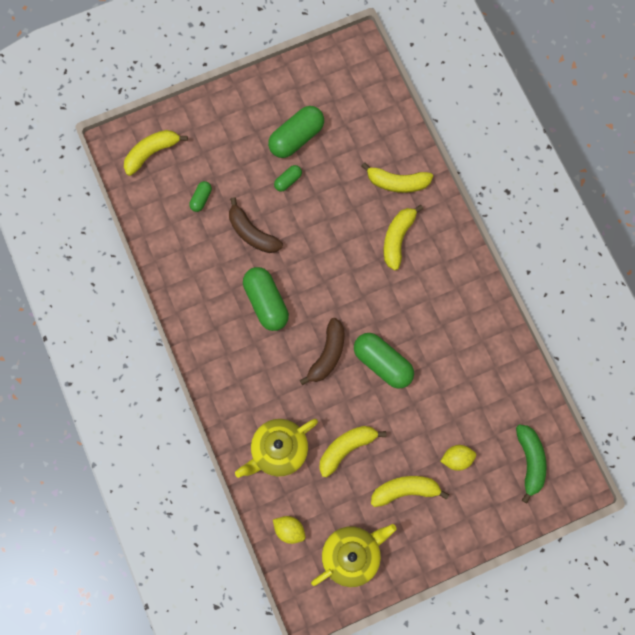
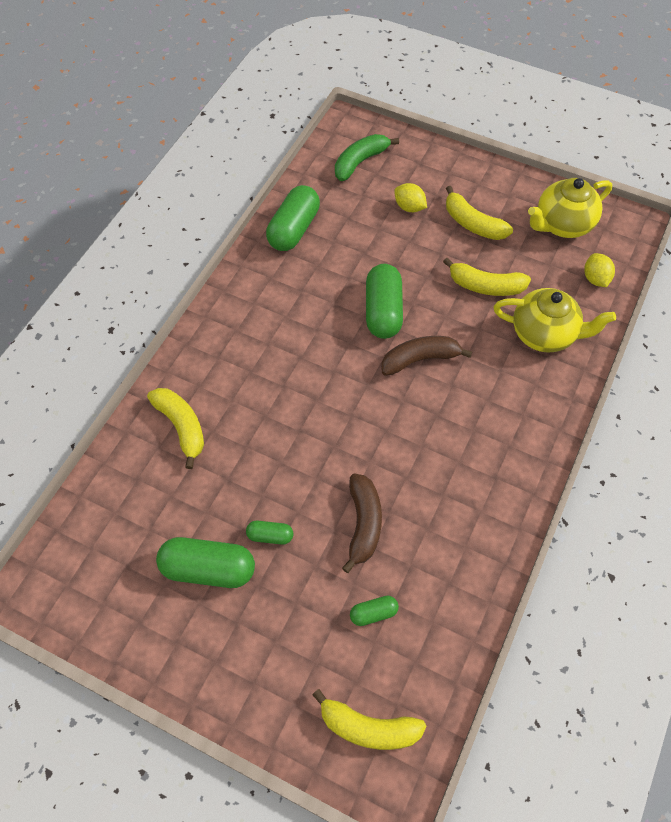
camera: 130 degrees left, 15 degrees down
(266, 302) = (423, 450): green capsule -> green capsule (293, 229)
(352, 555) = (562, 224): yellow teapot -> yellow teapot turned 45 degrees counterclockwise
(397, 238) = (246, 383): yellow banana -> none

